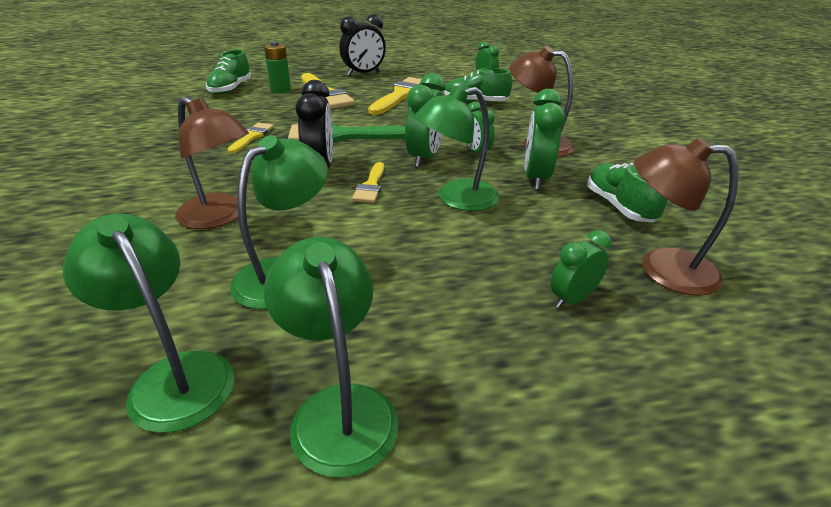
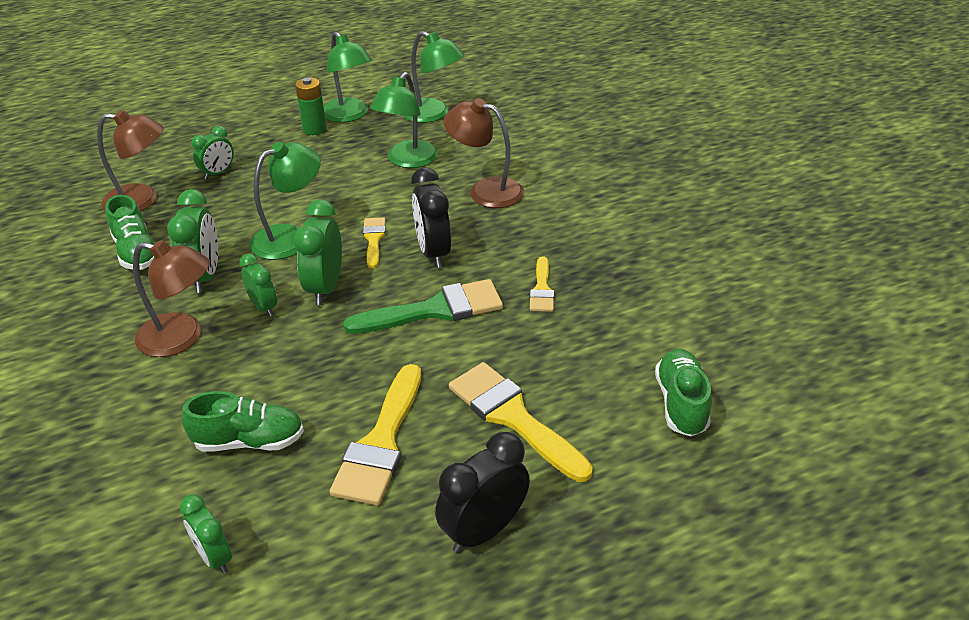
camera: 170 degrees right, 5 degrees up
(280, 90) = (597, 417): green battery -> green battery (314, 129)

